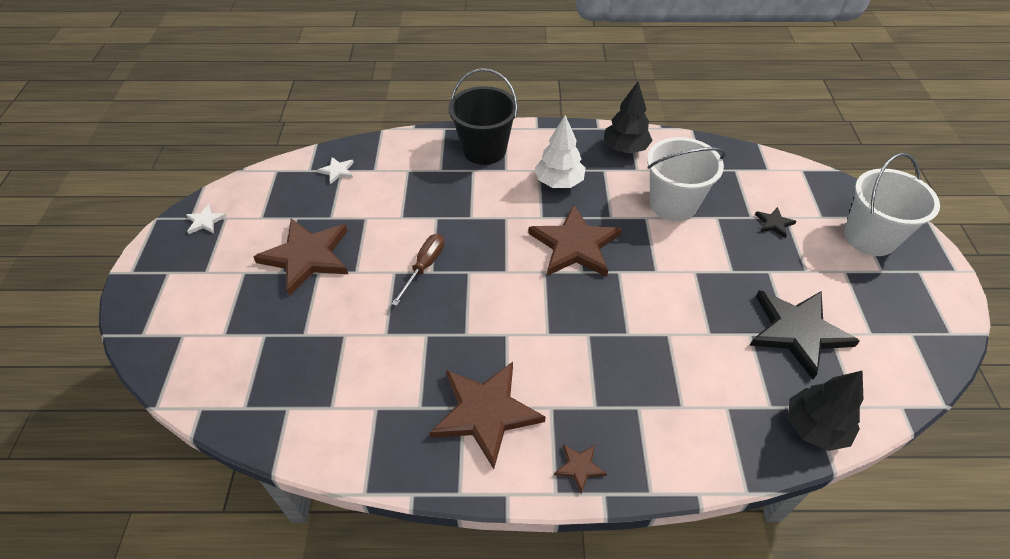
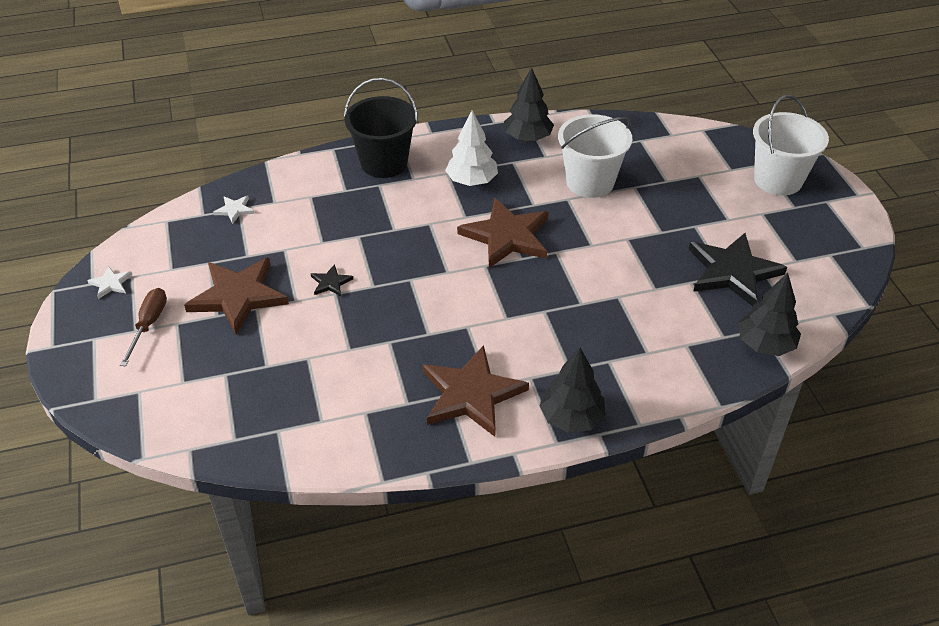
camera: 15 degrees left, 5 degrees down
(424, 267) = (364, 283): brown screwdriver -> brown screwdriver (149, 324)
(579, 467) = (571, 418): brown star -> black tree
(774, 223) = (689, 183): black star -> black star (330, 283)

